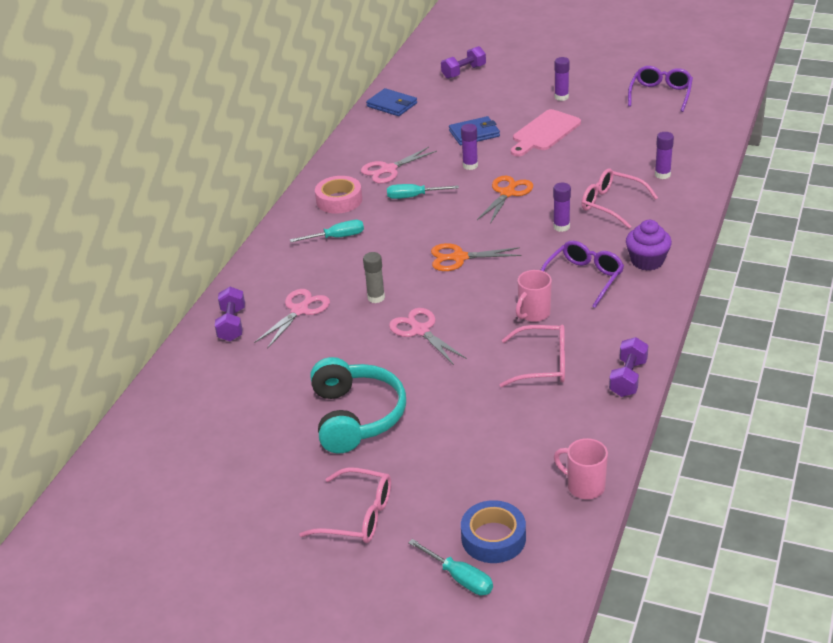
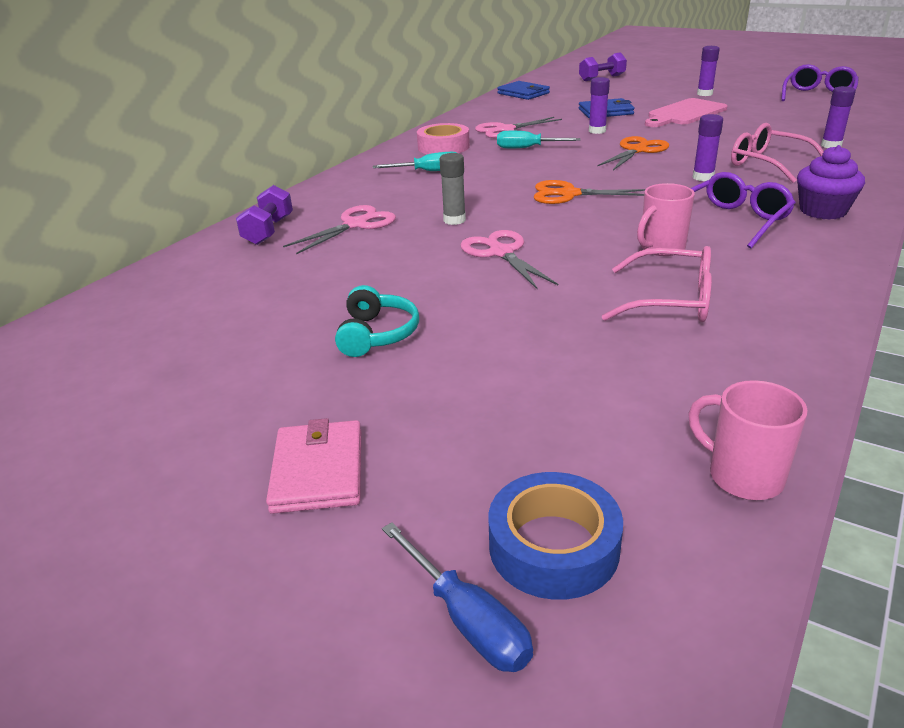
camera: 10 degrees right, 5 degrees down
(356, 416) = (377, 334): turquoise headphones -> turquoise headphones, size x0.56
(358, 516) = (318, 470): pink glasses -> pink wallet
(460, 578) = (467, 620): turquoise screwdriver -> blue screwdriver
(628, 378) = (810, 328): purple dumbbell -> none

